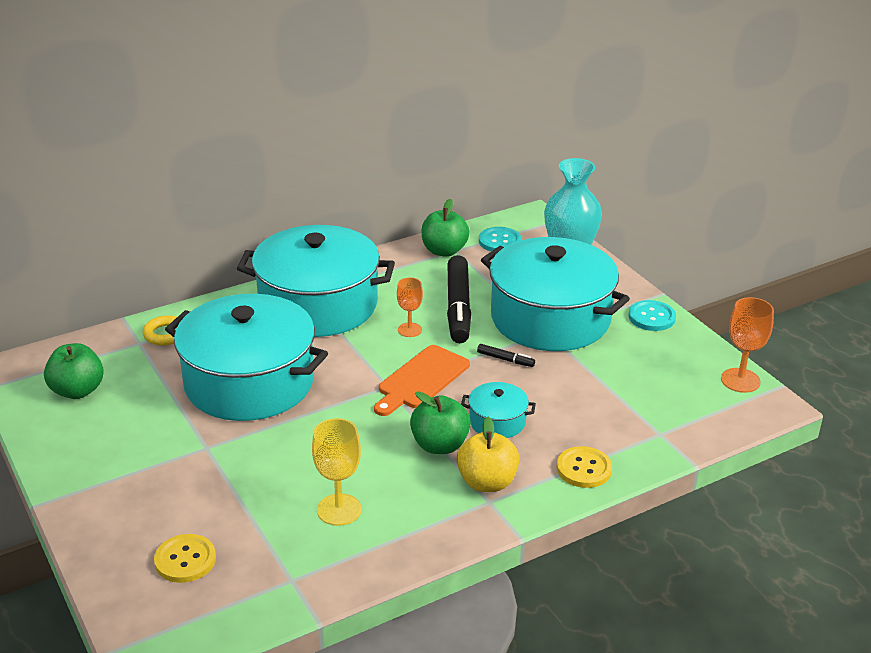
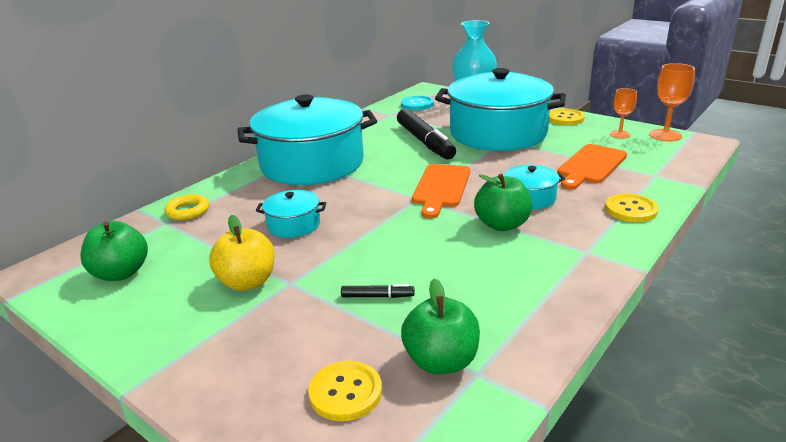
camera: 20 degrees left, 5 degrees down
(249, 382) = (293, 225): turquoise pot -> turquoise pot, size x0.42
(339, 510) = (464, 296): yellow goblet -> none
(409, 330) = (401, 161): orange goblet -> orange goblet (620, 134)
(444, 251) = (382, 116): green apple -> green apple (441, 361)
(487, 482) = (569, 239): yellow apple -> yellow apple (247, 282)
(505, 359) = (492, 161): black marker -> black marker (377, 296)
(604, 398) = (590, 166): none -> orange cutting board
(651, 317) = (565, 118): turquoise button -> yellow button

